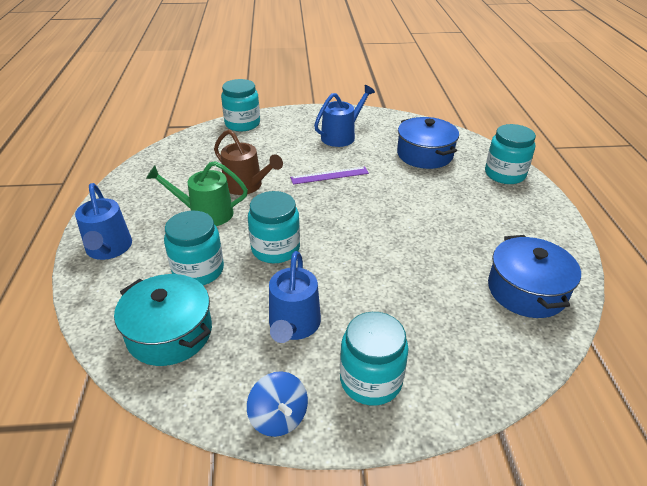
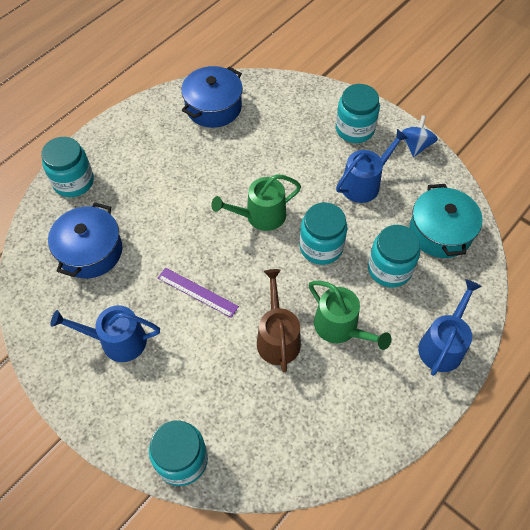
camera: 135 degrees left, 20 degrees up
(351, 238) = (260, 216): none -> green watering can

